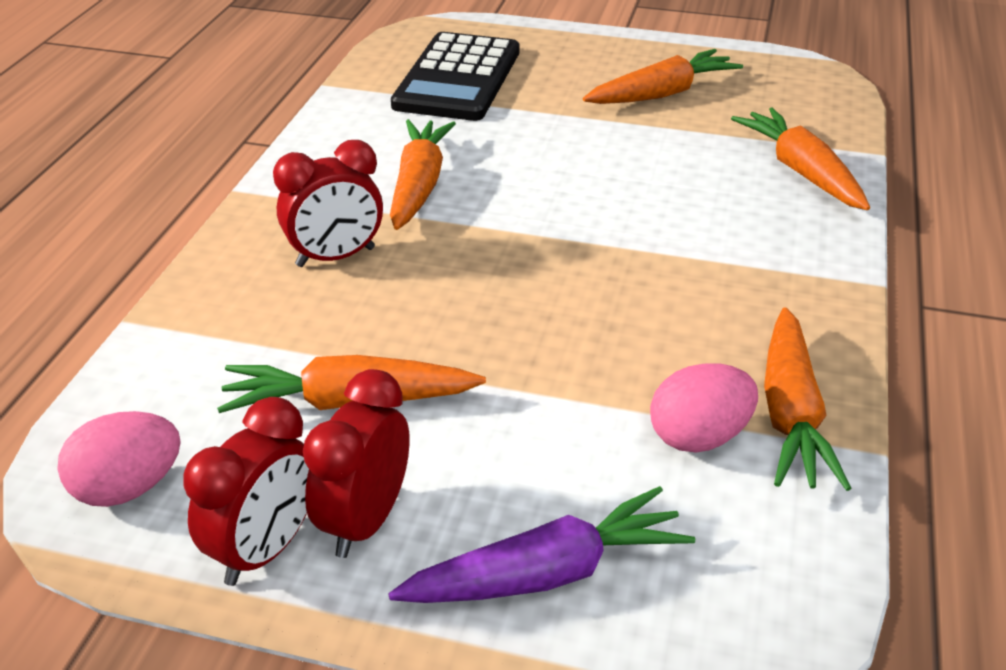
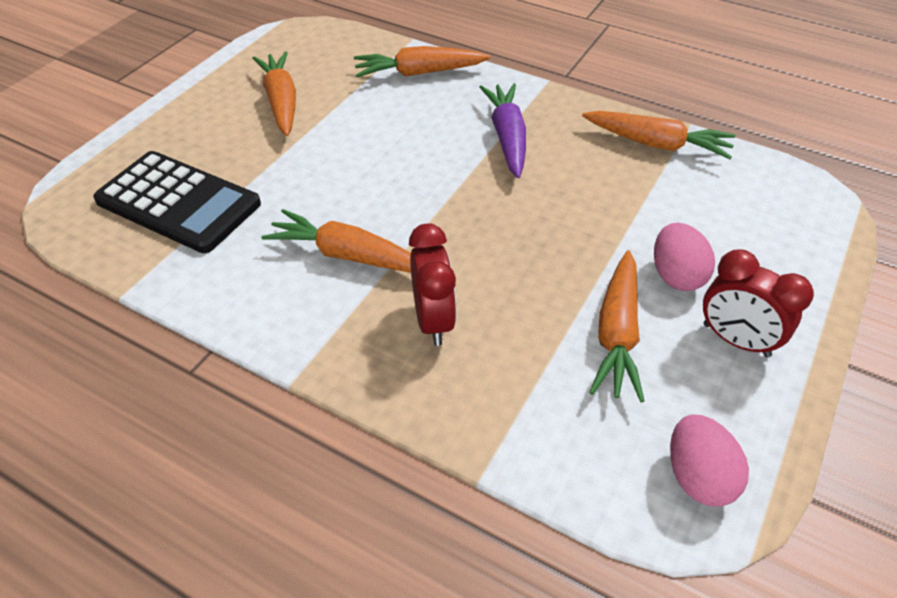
camera: 75 degrees left, 10 degrees up
(265, 550) = (761, 395): red clock -> none
(547, 573) = (777, 265): purple carrot -> purple carrot (507, 137)
(699, 437) = (672, 182): pink egg -> pink egg (676, 275)

